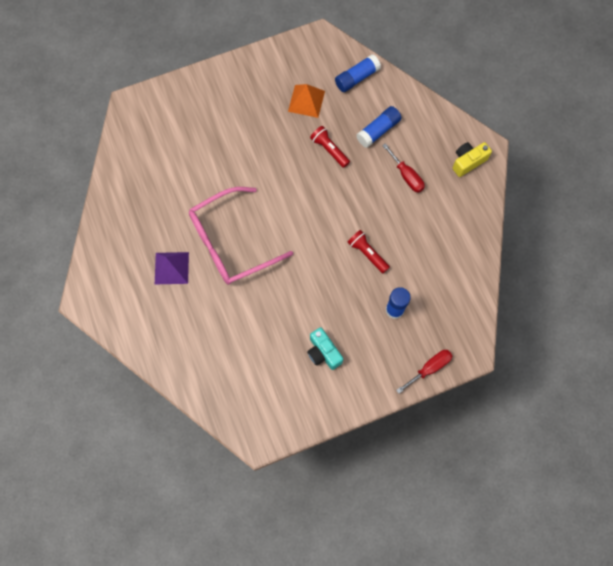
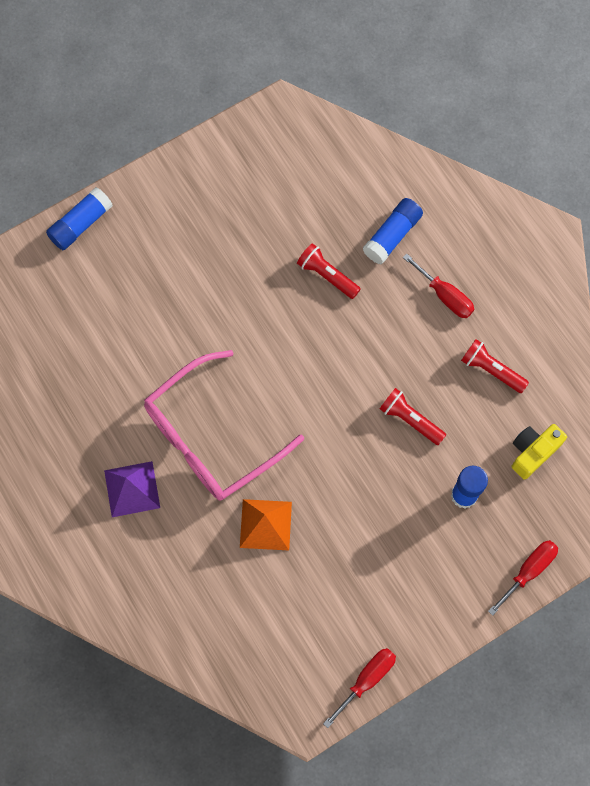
camera: 10 degrees left, 0 degrees up
(304, 422) = (367, 679): none -> red screwdriver
(306, 101) = (280, 208): orange pyramid -> orange pyramid (265, 524)
(323, 352) = (374, 574): turquoise camera -> none
(357, 78) = (346, 162): blue glue stick -> blue glue stick (81, 224)
(429, 230) = (491, 370): none -> red flashlight
(468, 162) = (528, 260): yellow camera -> yellow camera (533, 452)

